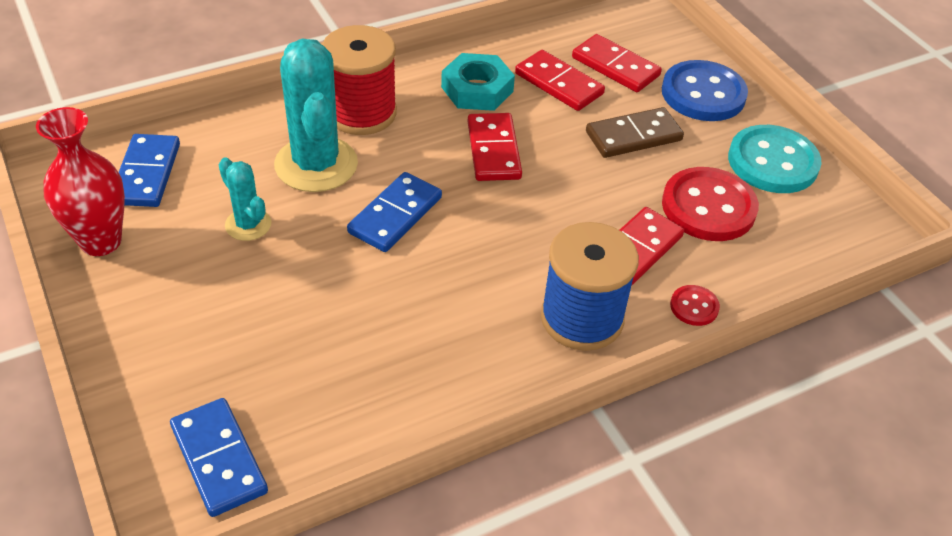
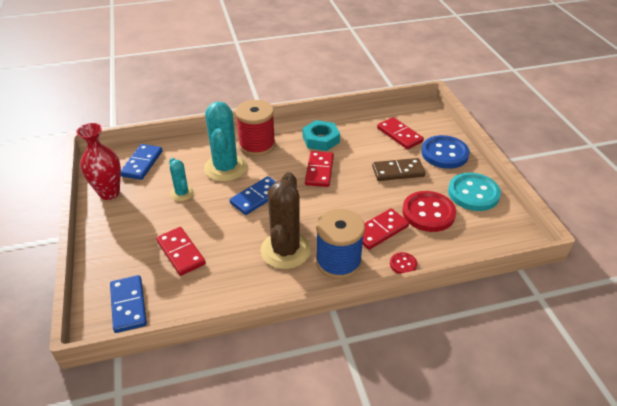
camera: 15 degrees right, 5 degrees down
(480, 310) = (285, 250): none -> brown cactus
(558, 84) = (365, 141): red domino -> red domino (180, 253)

